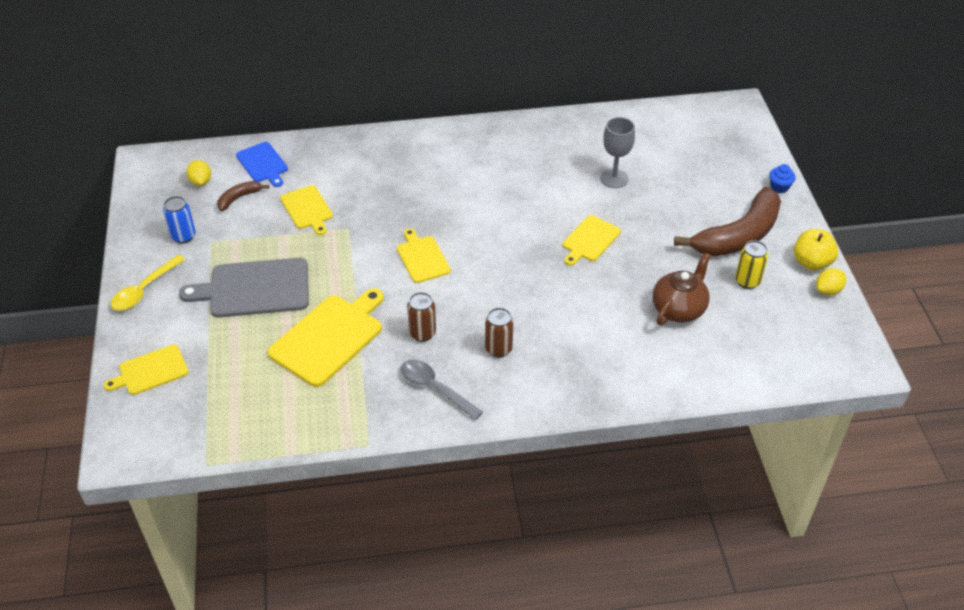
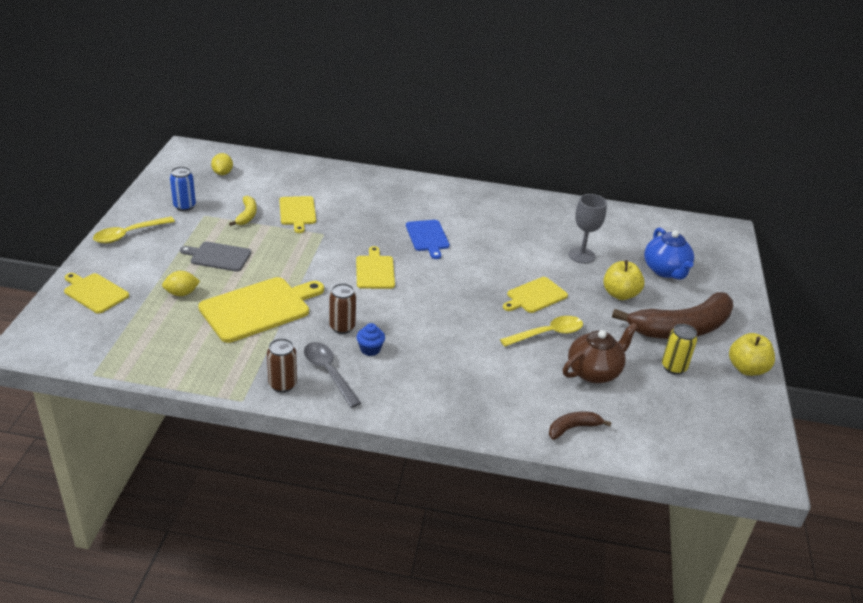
camera: 15 degrees right, 10 degrees down
(150, 371) = (95, 292): yellow cutting board -> yellow cutting board turned 45 degrees clockwise
(239, 198) = (246, 191): brown banana -> brown banana (573, 428)
(254, 288) = (218, 256): grey cutting board -> grey cutting board, size x0.59
(256, 228) = (247, 215): none -> yellow banana
(263, 164) = (280, 173): blue cutting board -> blue cutting board (427, 237)
(498, 349) = (404, 358): brown can -> brown can (282, 384)
(619, 280) = (547, 334): none -> yellow spoon
(668, 214) = (620, 294): none -> yellow apple
(699, 173) = (665, 270): none -> blue teapot
(779, 187) = (740, 300): blue cupcake -> blue cupcake (370, 349)
(828, 290) = (754, 396): yellow lemon -> yellow lemon (182, 293)

